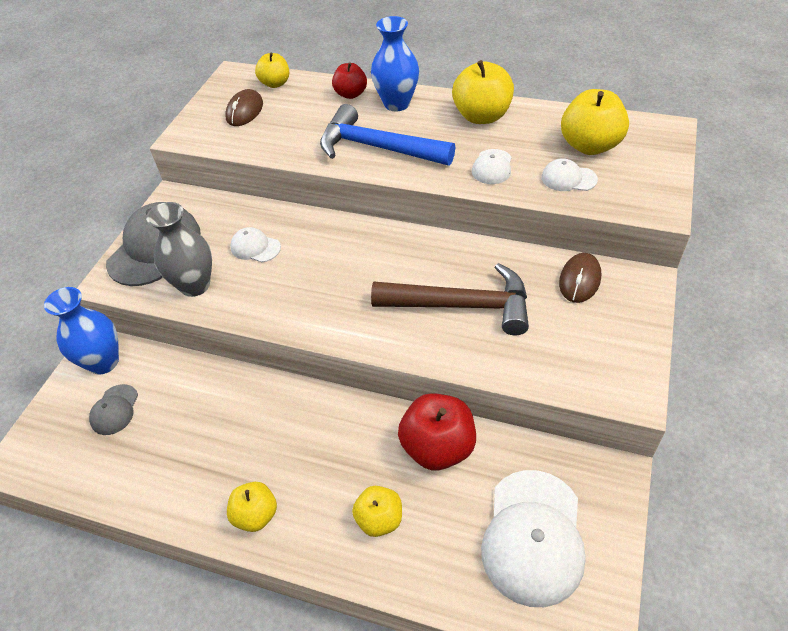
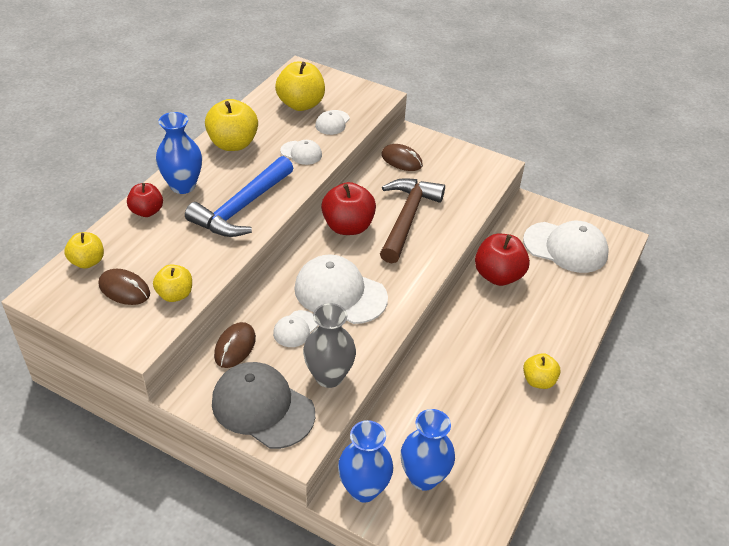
camera: 85 degrees left, 5 degrees down
(114, 410) = (423, 477): grey cap -> blue vase
(226, 212) = (235, 347): none -> brown mouse
(314, 270) = (340, 293): none -> white cap
(379, 519) = (548, 314): yellow apple -> yellow apple (175, 294)
(424, 255) = (348, 226): none -> red apple

